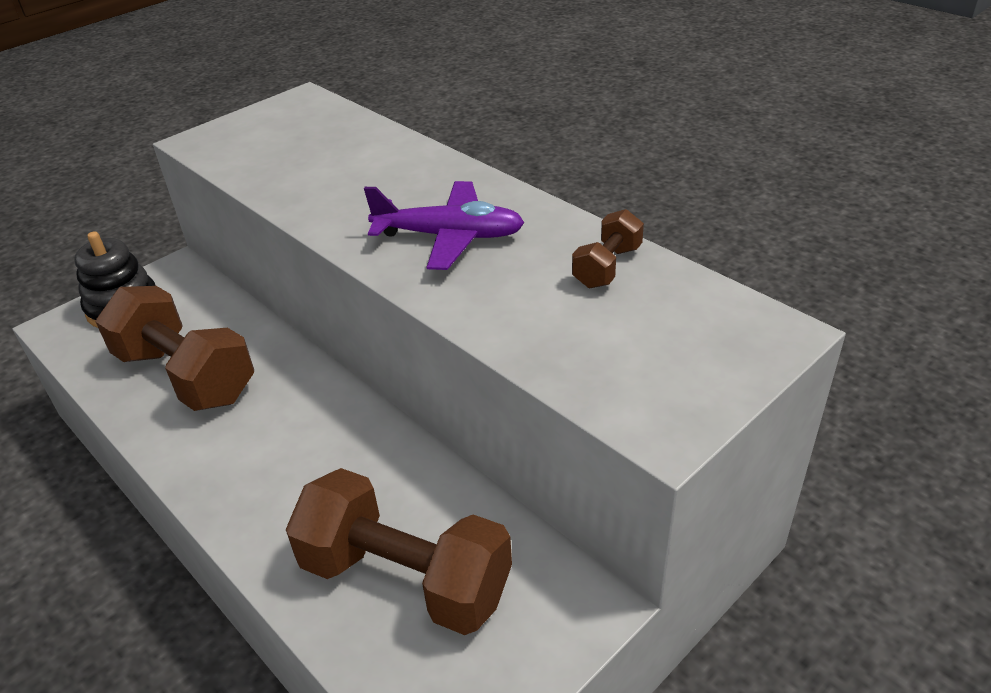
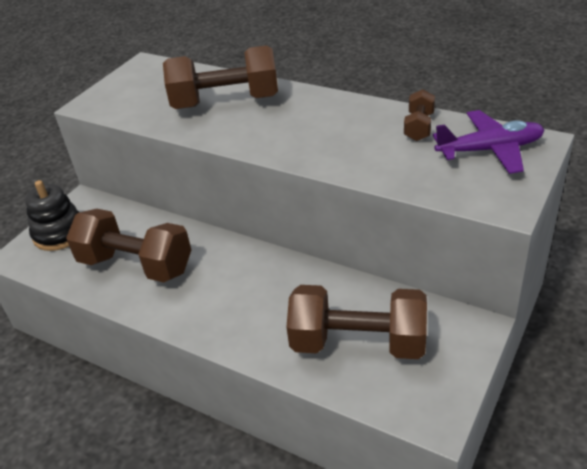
camera: 15 degrees left, 0 degrees up
(366, 172) = (225, 102): none -> brown dumbbell
(449, 236) = (309, 130): purple plane -> purple plane (490, 150)

